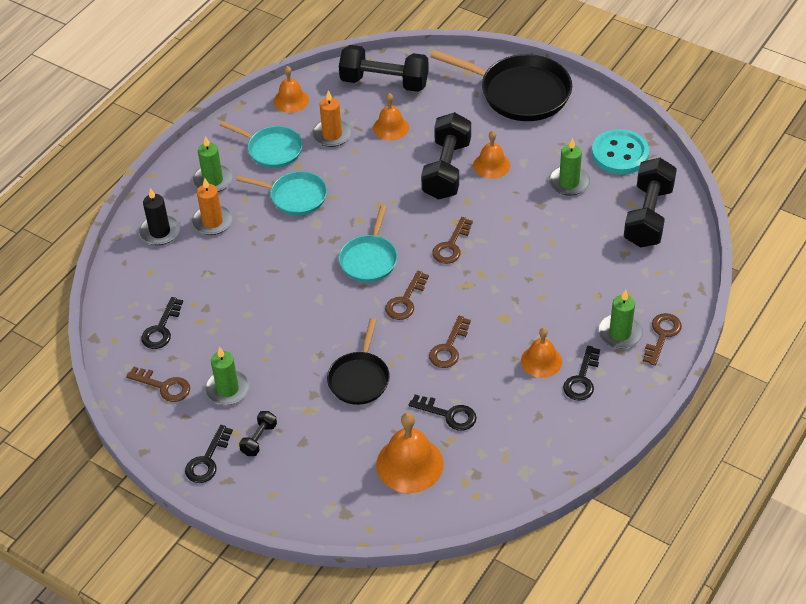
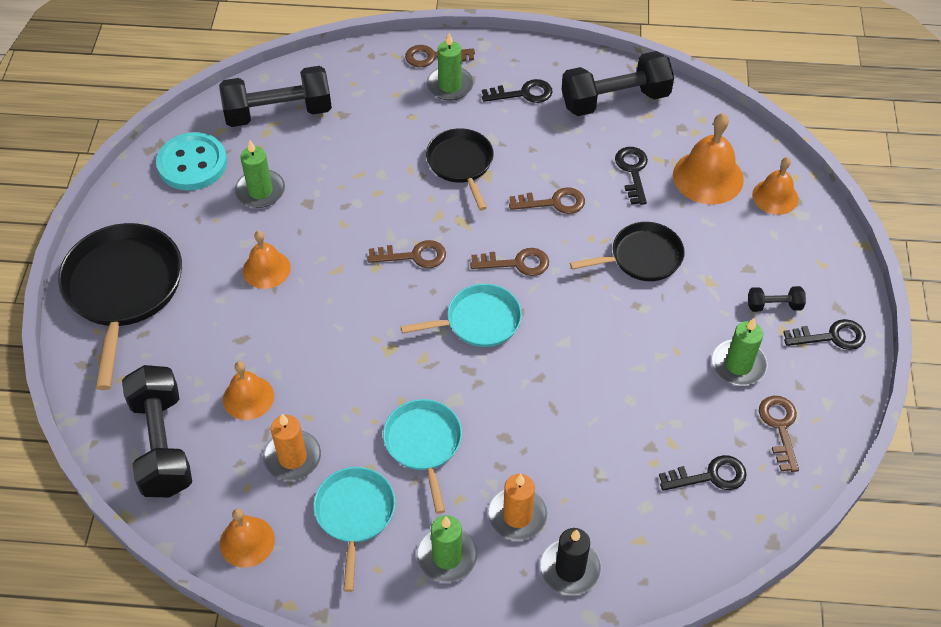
camera: 120 degrees left, 5 degrees up
(446, 169) = (296, 309): black dumbbell -> black dumbbell (615, 100)
(525, 306) = (461, 164): none -> black pan
(541, 361) = (522, 128): orange bell -> orange bell (775, 196)

